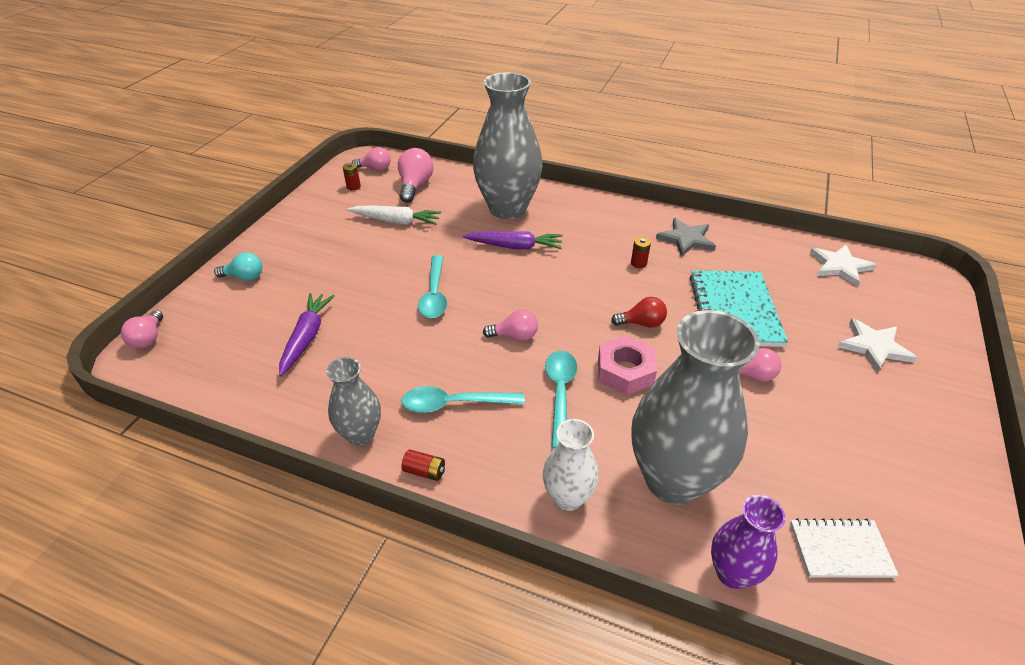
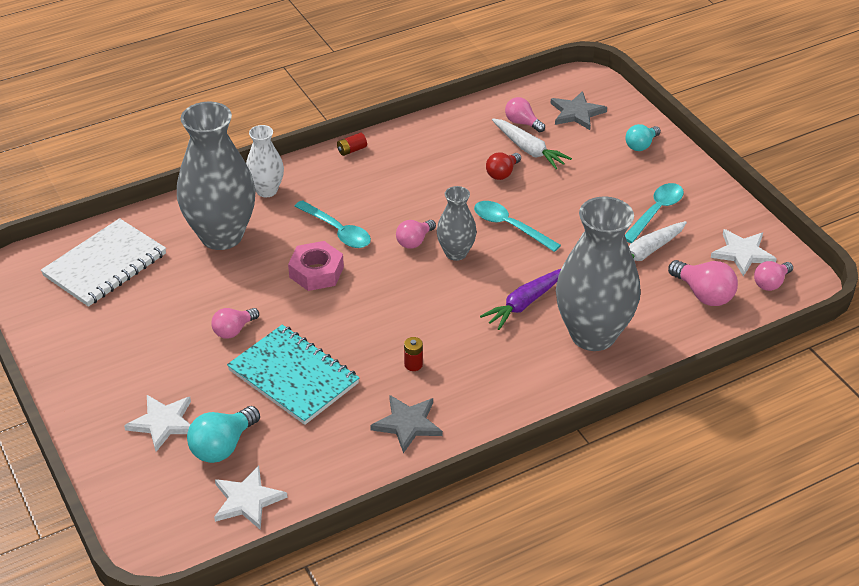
camera: 130 degrees right, 0 degrees up
(148, 338) = (605, 88): pink light bulb -> pink light bulb (522, 123)
(213, 337) = (576, 113): none -> grey star
(307, 337) = (529, 150): purple carrot -> white carrot
(353, 187) = (742, 253): red battery -> white star
(361, 434) = (409, 139): grey vase -> grey vase (456, 253)
(454, 404) = (387, 183): turquoise spoon -> turquoise spoon (656, 212)
(641, 323) = (346, 313): red light bulb -> red light bulb (502, 173)
(732, 573) = (153, 218): purple vase -> none
(833, 303) = (223, 446): none -> turquoise light bulb
(840, 550) = (105, 265): white notebook -> white notebook, size x1.73

